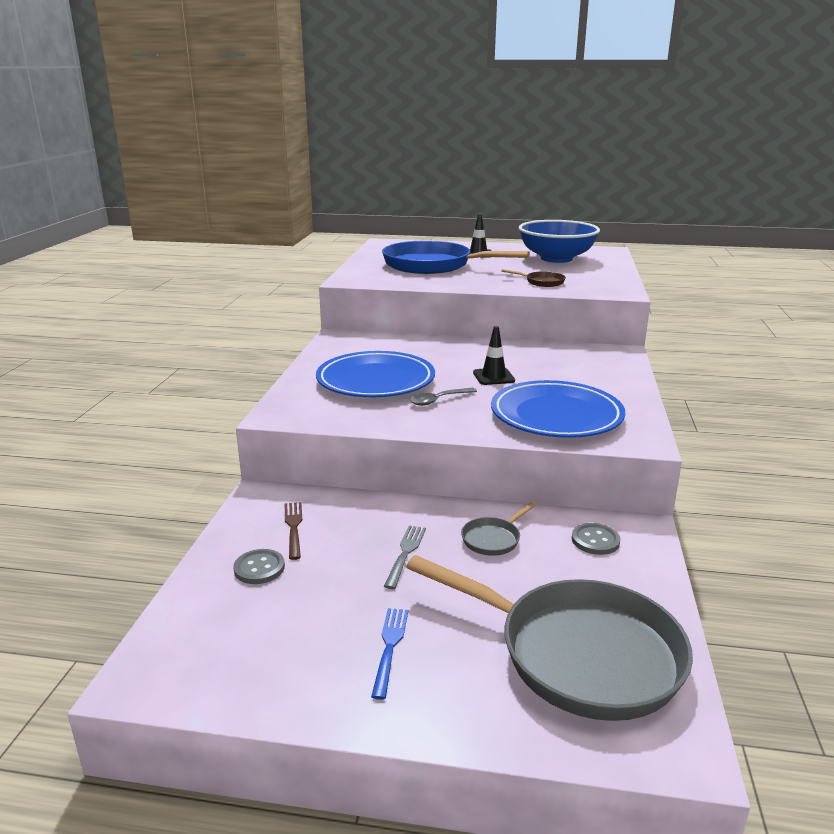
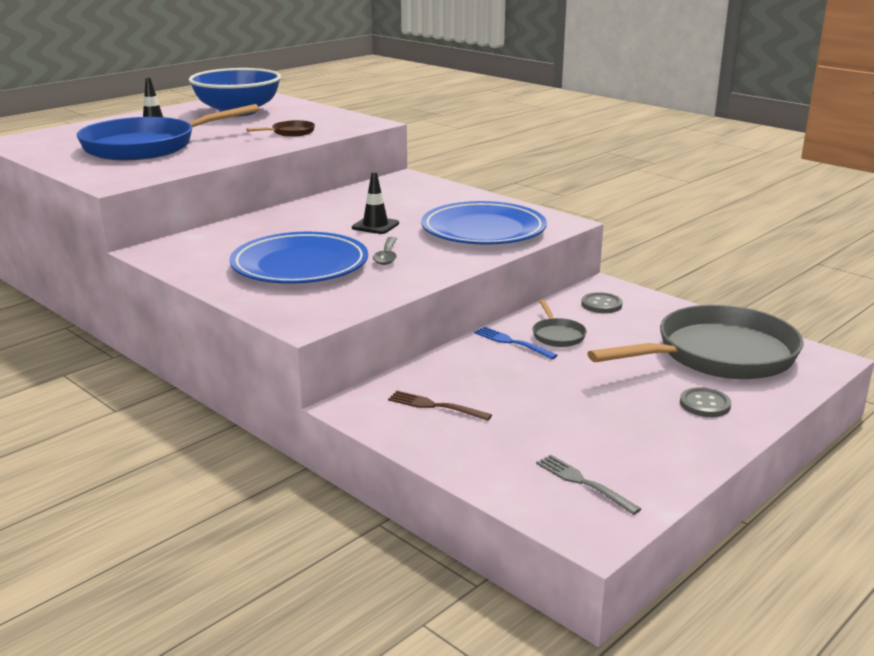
camera: 55 degrees left, 0 degrees up
(259, 568) = (483, 438): grey button -> grey button (704, 404)
(390, 647) = (652, 414): blue fork -> blue fork (512, 342)
(405, 553) = (537, 372): grey fork -> grey fork (583, 483)

